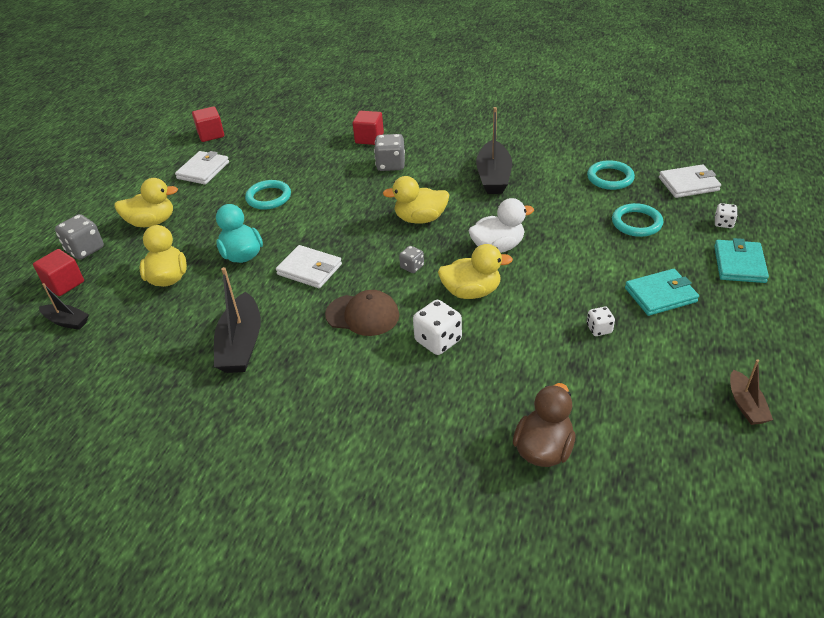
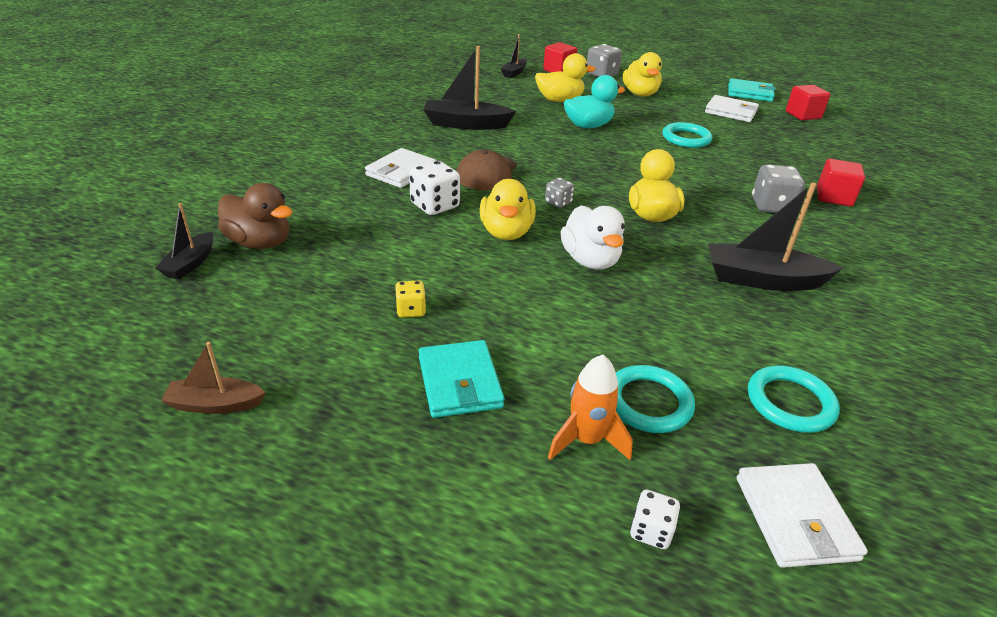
camera: 90 degrees right, 5 degrees down
(309, 269) = (562, 153): white wallet -> white wallet (401, 172)
(598, 490) = (190, 264): none -> black boat
(599, 329) = (411, 310): white dice -> yellow dice
(678, 243) = (586, 440): none -> orange rocket
(739, 264) = (516, 509): turquoise wallet -> turquoise wallet (749, 93)

